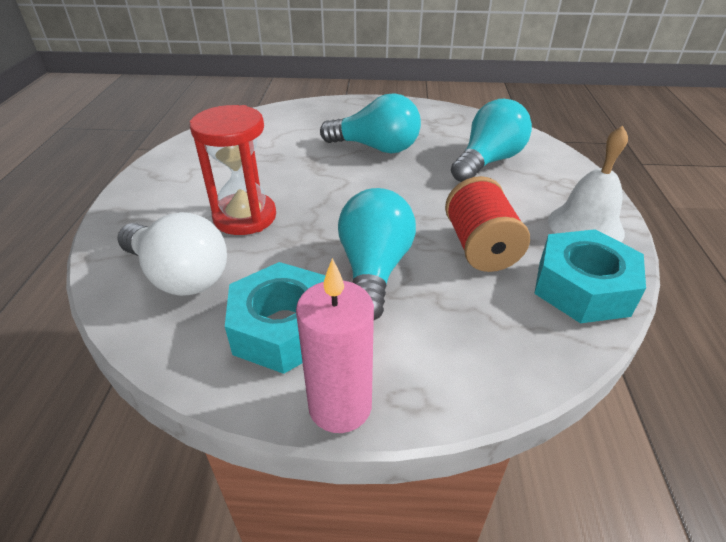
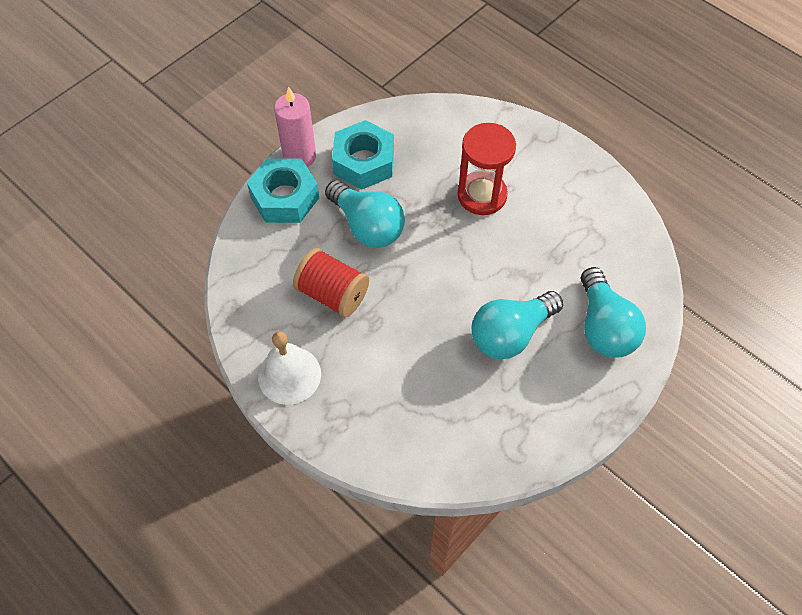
camera: 130 degrees right, 20 degrees up
(179, 276) = (448, 140): white light bulb -> none
(488, 161) = (417, 397): turquoise light bulb -> turquoise light bulb (604, 327)
(582, 287) = (254, 312): turquoise nut -> turquoise nut (284, 197)

